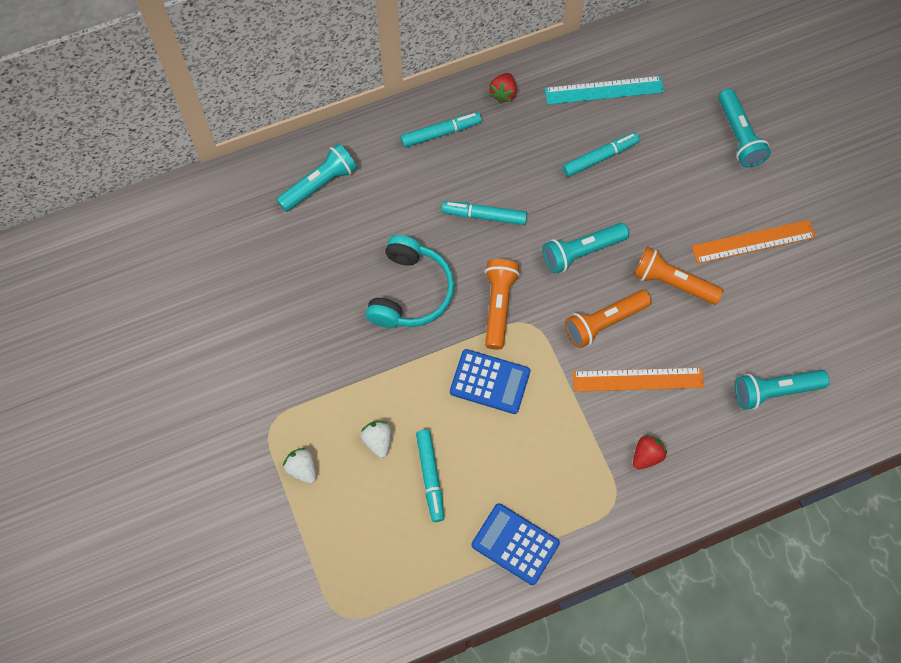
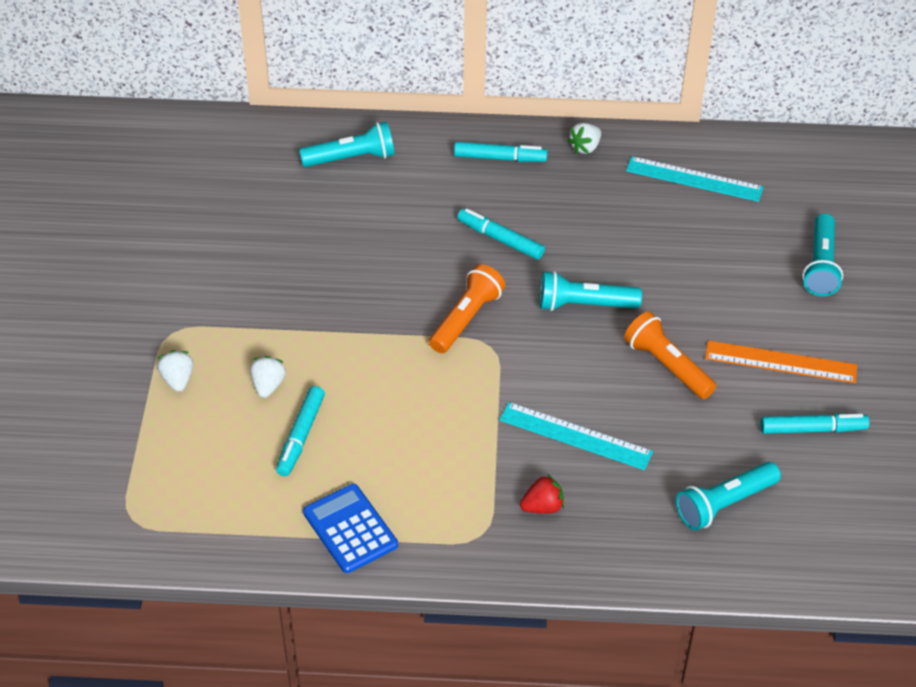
camera: 25 degrees right, 20 degrees down
(410, 292) = (383, 275): turquoise headphones -> none
(490, 382) = (415, 379): blue calculator -> none
(503, 93) = (585, 147): red strawberry -> white strawberry
(600, 157) = (654, 233): turquoise marker -> turquoise marker (812, 429)
(604, 322) = (570, 373): orange flashlight -> none
(638, 379) = (575, 435): orange ruler -> turquoise ruler
(775, 391) = (724, 504): turquoise flashlight -> turquoise flashlight turned 45 degrees counterclockwise

